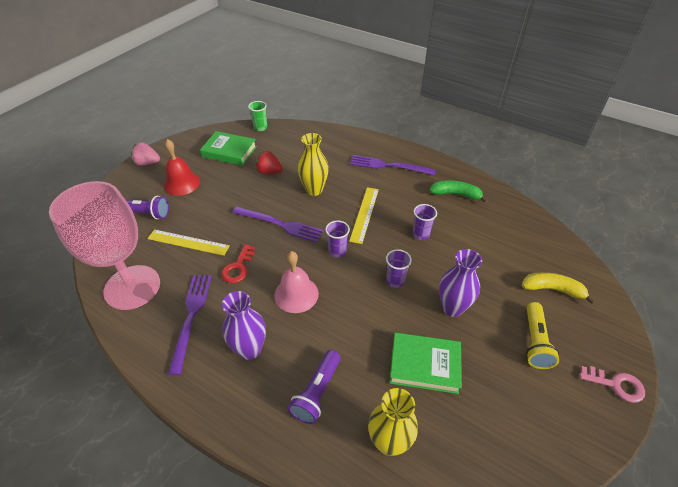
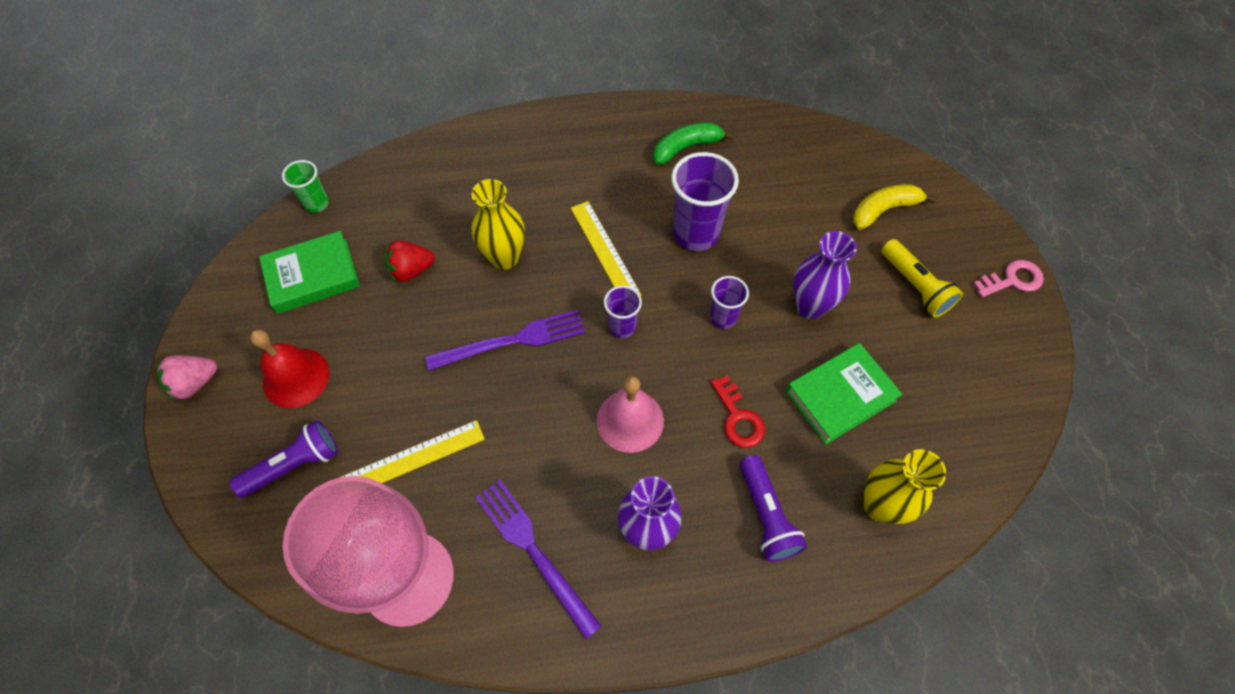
camera: 40 degrees left, 15 degrees up
(238, 267) = (521, 441): red key -> red key (738, 418)
(388, 166) = (567, 155): purple fork -> none
(421, 234) = (696, 233): purple cup -> purple cup, size x1.81

